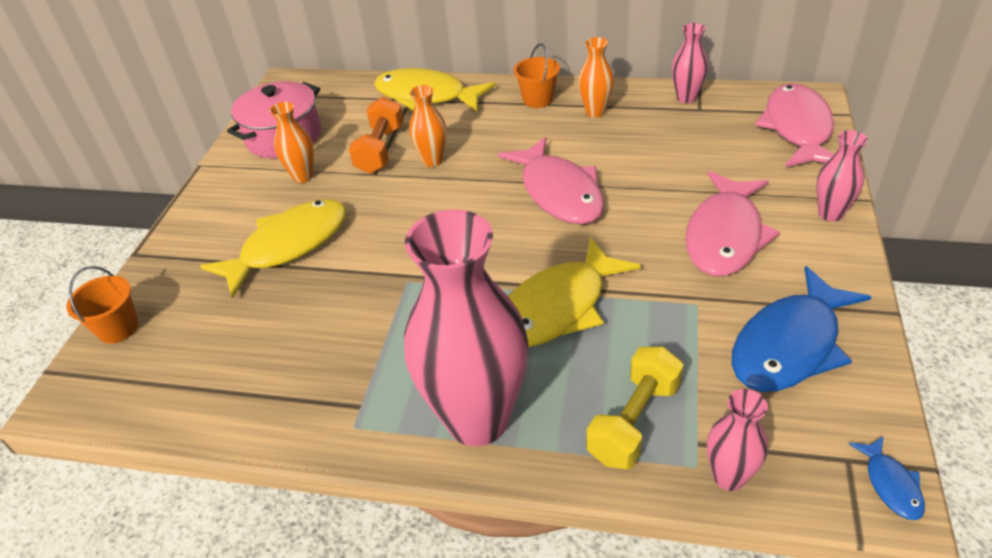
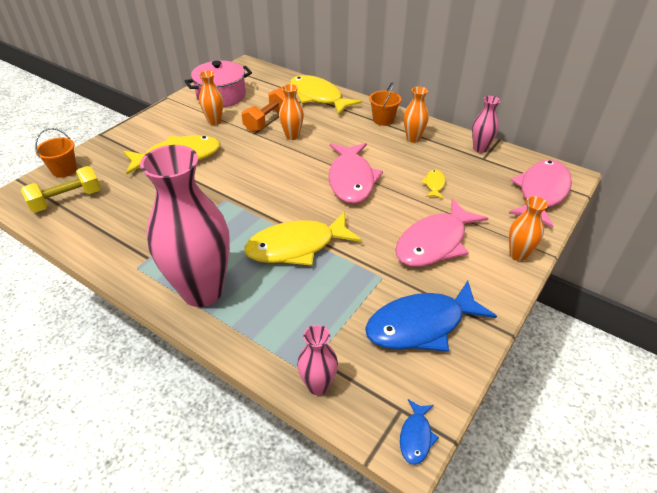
camera: 20 degrees right, 0 degrees up
(634, 421) = (288, 329): yellow dumbbell -> yellow dumbbell (67, 200)
(667, 162) = (434, 185): none -> yellow fish
(830, 214) = (518, 255): pink vase -> orange vase

